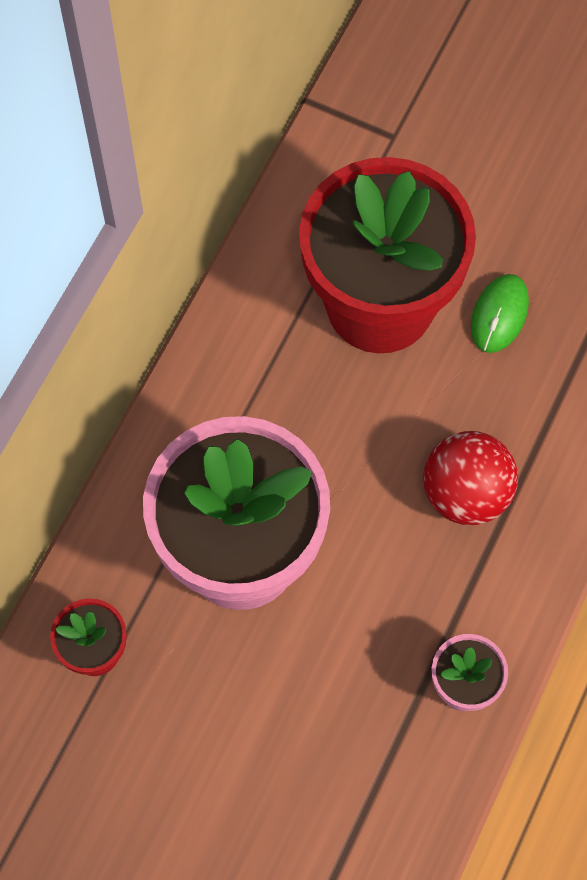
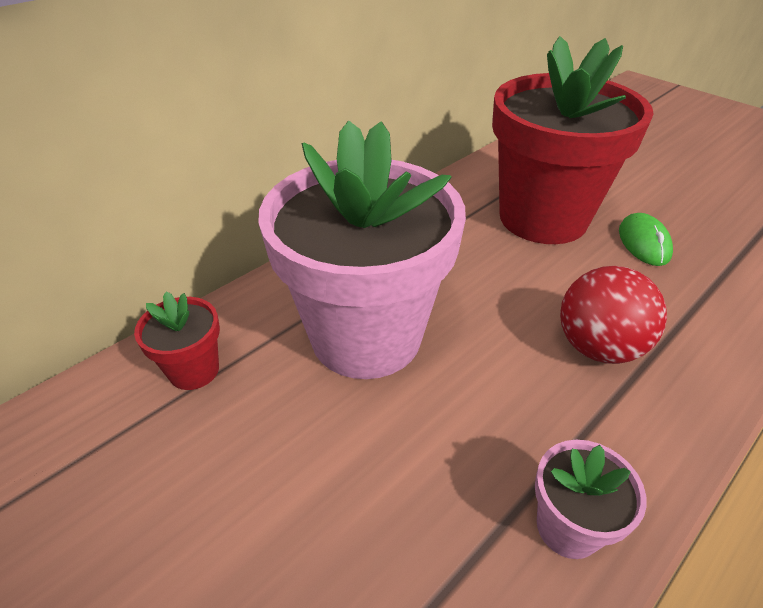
camera: 20 degrees right, 25 degrees down
(499, 315) = (643, 243): green mouse -> green mouse turned 45 degrees counterclockwise

